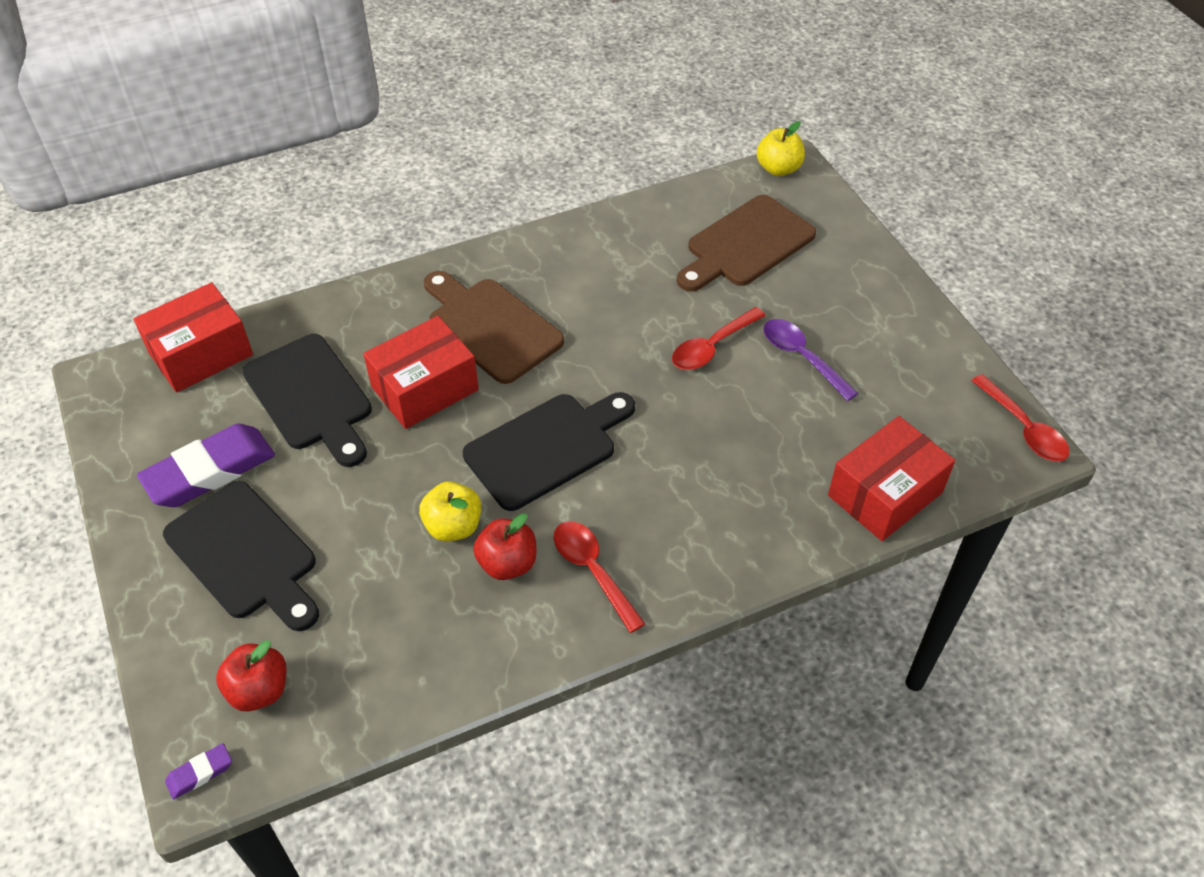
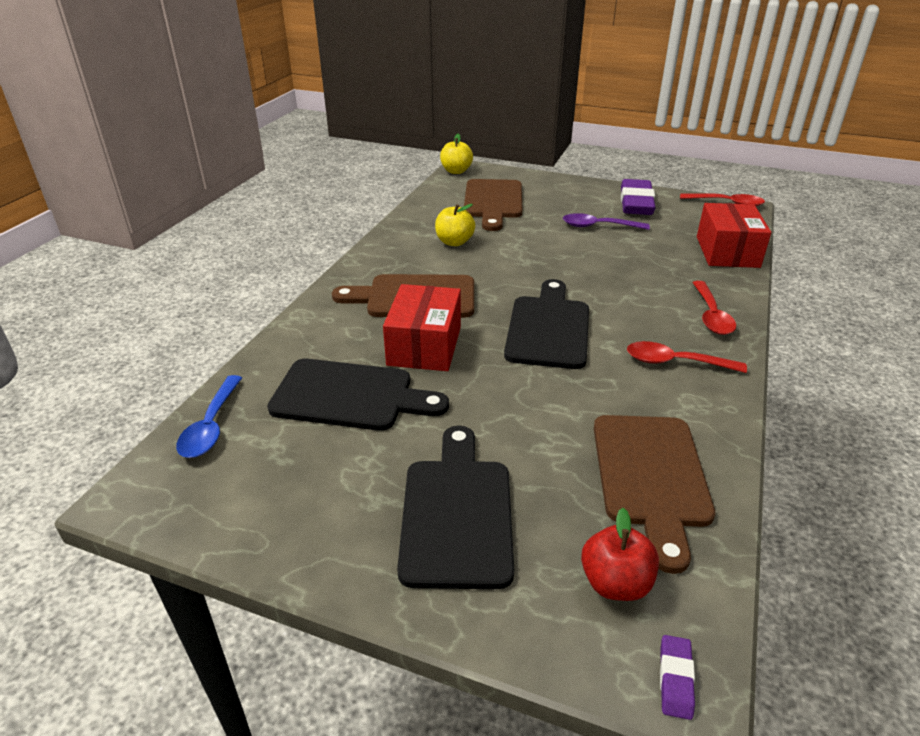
camera: 45 degrees left, 15 degrees down
(201, 354) = (211, 426): red box -> blue spoon
(210, 471) = (339, 486): purple eraser -> purple eraser (636, 203)
(245, 555) = (457, 513): black cutting board -> black cutting board turned 90 degrees counterclockwise
(401, 645) = (650, 476): none -> brown cutting board
(453, 526) = (566, 396): yellow apple -> yellow apple (454, 242)
(507, 563) = (629, 391): red apple -> none
(712, 347) = (551, 244): red spoon -> red spoon (711, 315)

